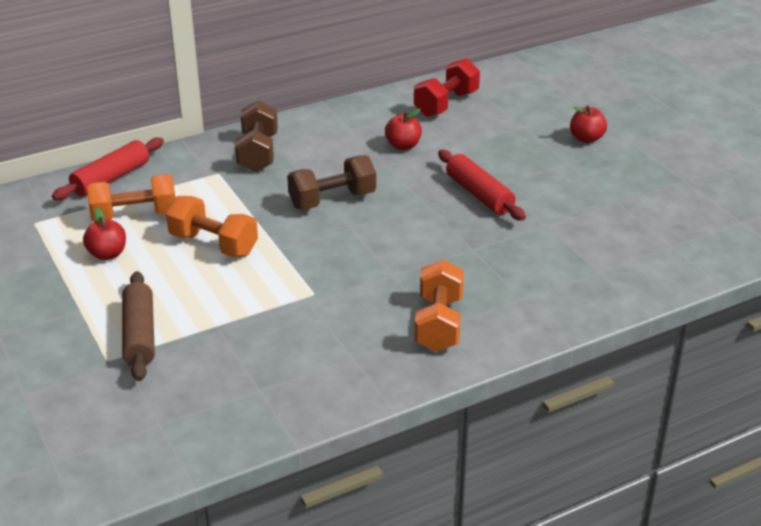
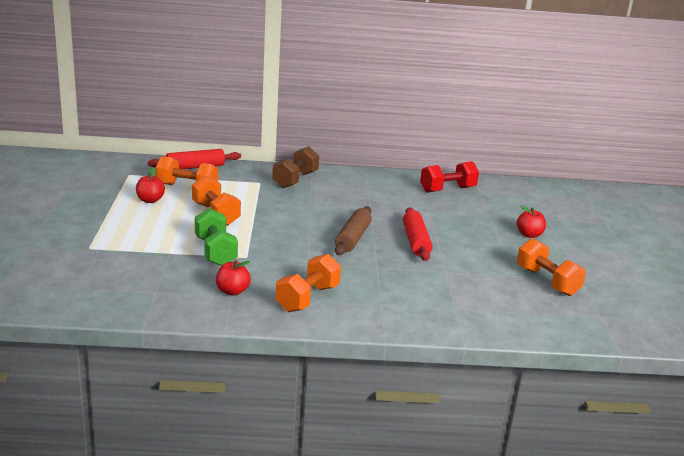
camera: 25 degrees right, 10 degrees down
(139, 335) = (121, 242): brown rolling pin -> brown rolling pin (352, 238)
(270, 301) = (215, 252): none -> green dumbbell
(332, 200) = (314, 215): brown dumbbell -> none
(403, 146) = (393, 202): red apple -> red apple (232, 291)
(656, 197) = (547, 281): none -> orange dumbbell

